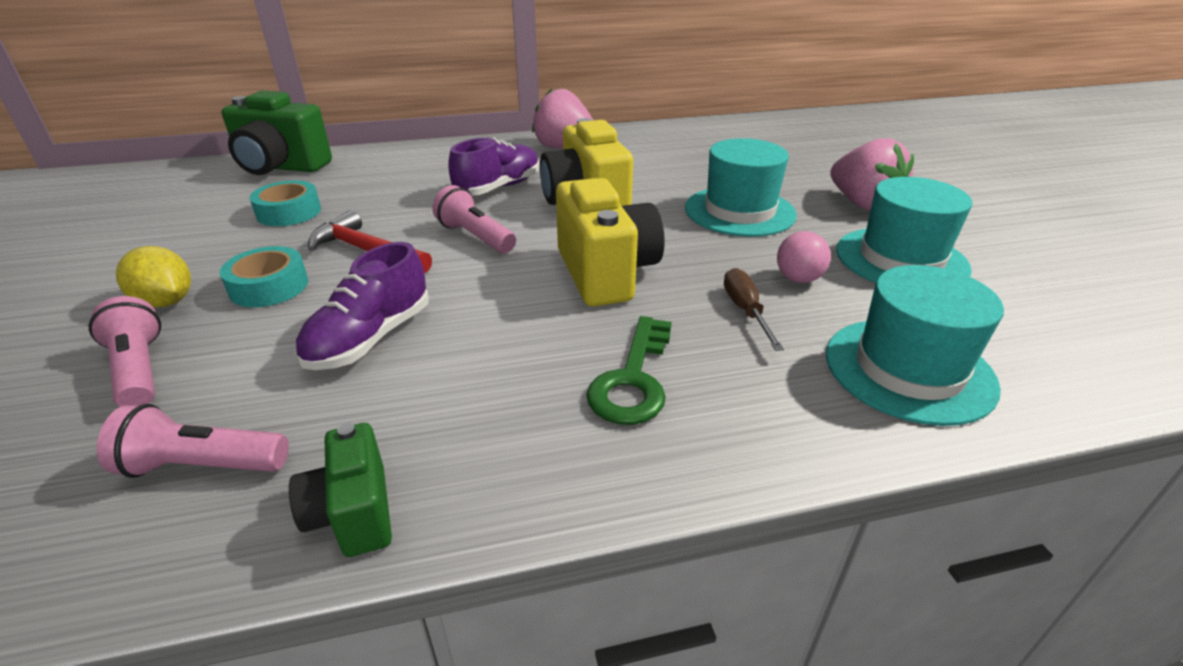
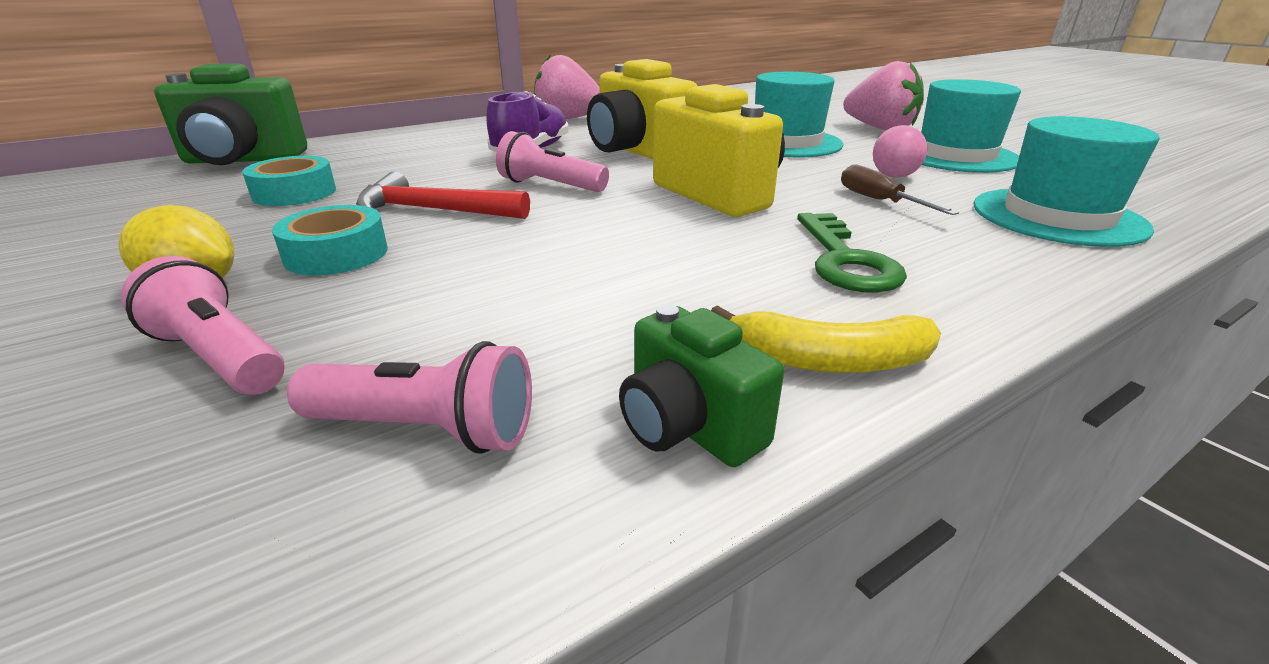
camera: 20 degrees left, 5 degrees down
(203, 465) = (426, 430): pink flashlight -> pink flashlight turned 150 degrees counterclockwise
(370, 338) = (523, 276): purple shoe -> none
(507, 483) = (829, 360): none -> yellow banana

